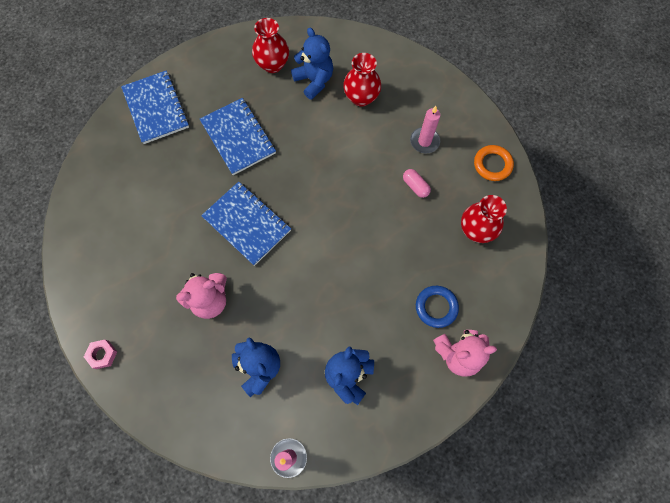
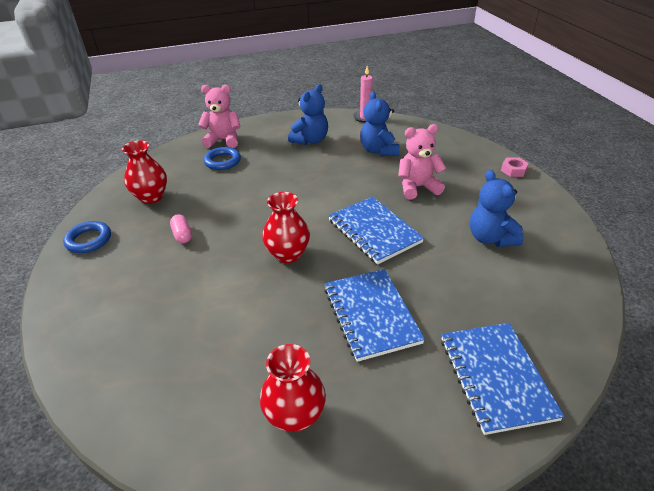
camera: 165 degrees left, 30 degrees down
(314, 81) = (239, 373): blue teddy bear -> blue teddy bear (490, 238)
(361, 97) = (184, 336): red vase -> red vase (288, 254)
(424, 141) = (141, 272): pink candle -> none
(492, 164) = (89, 240): orange ring -> blue ring

